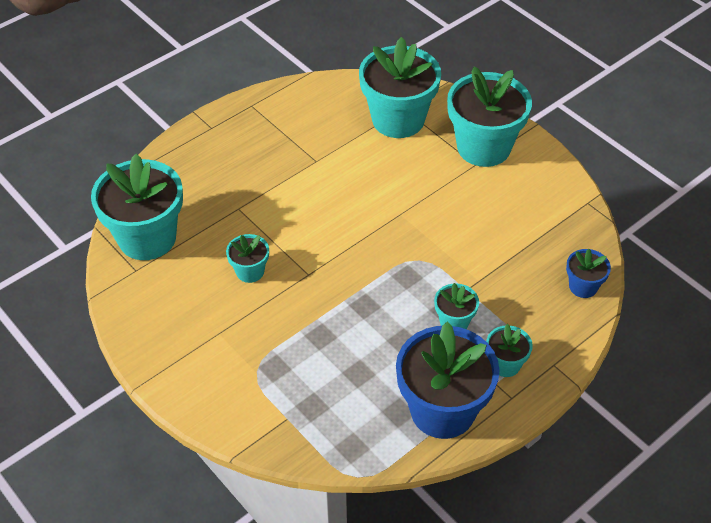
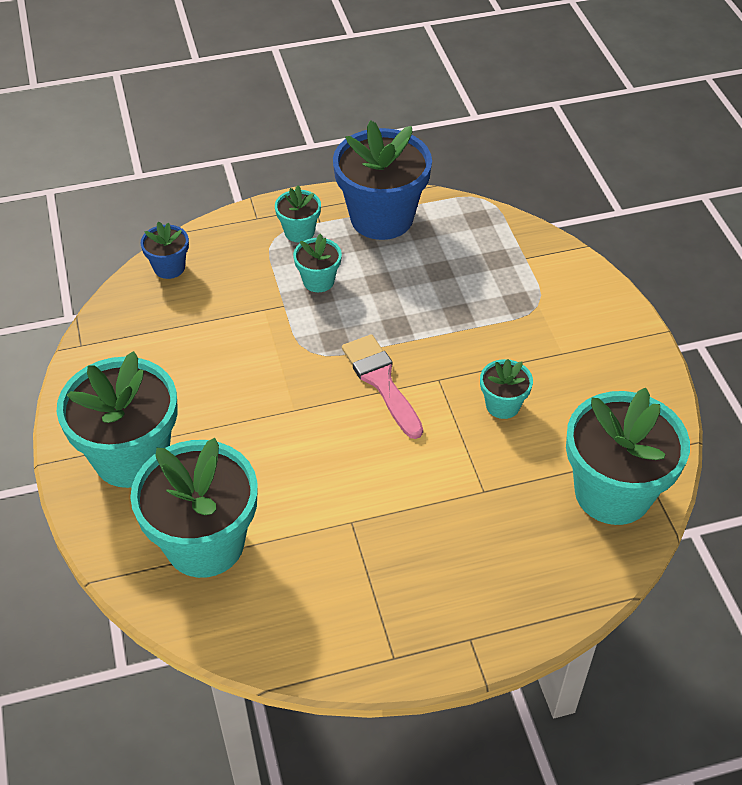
camera: 155 degrees left, 0 degrees up
(350, 256) = (381, 381): none -> pink brush

